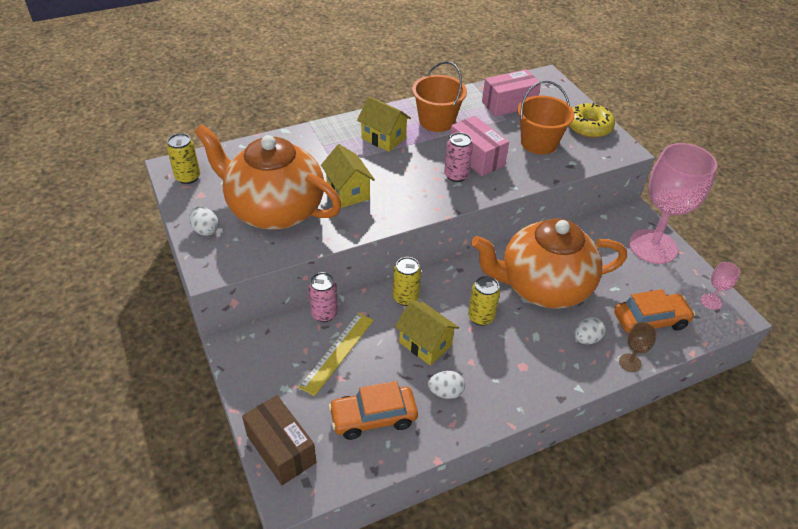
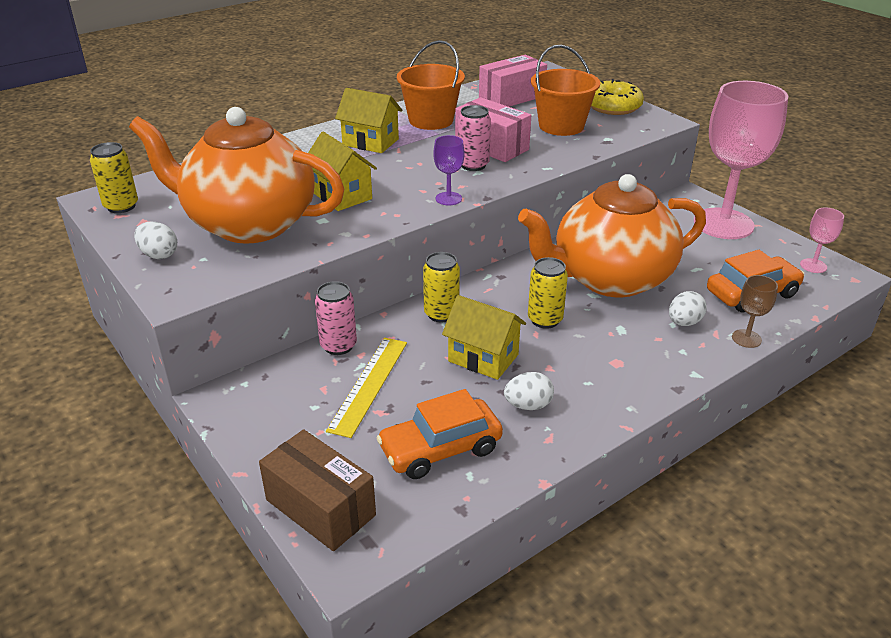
camera: 10 degrees left, 10 degrees down
(427, 208) = (448, 198): none -> purple goblet

